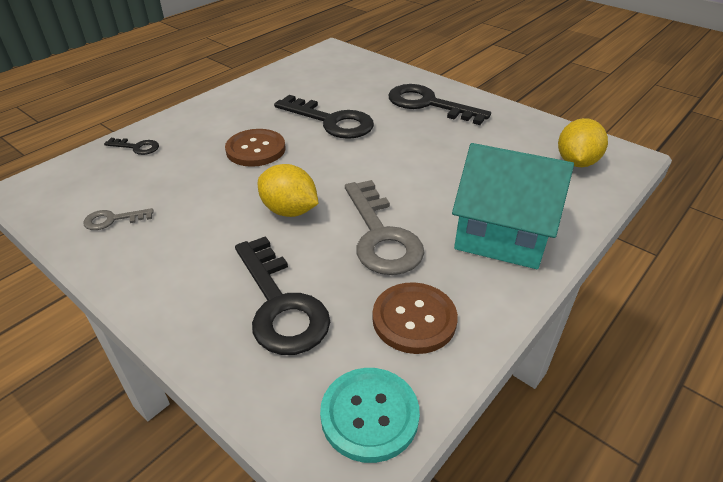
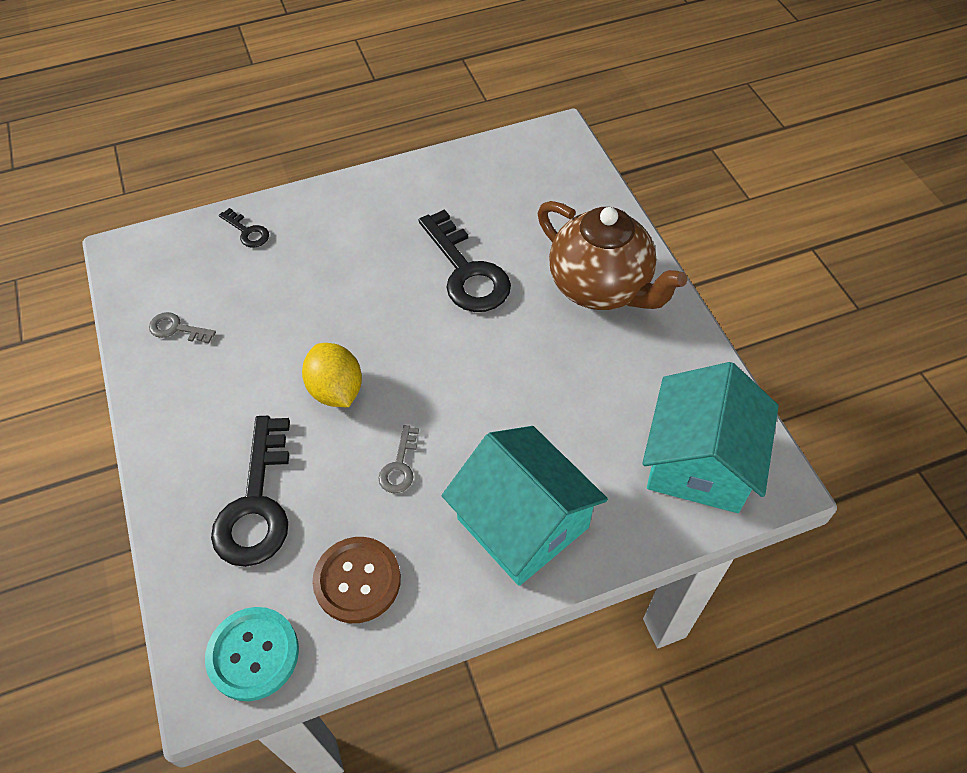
camera: 30 degrees right, 15 degrees up
(256, 149) = (358, 284): brown button -> none
(380, 235) = (399, 466): grey key -> grey key, size x0.47
(428, 104) = (601, 288): black key -> brown teapot
(576, 162) = (699, 462): yellow lemon -> turquoise house

